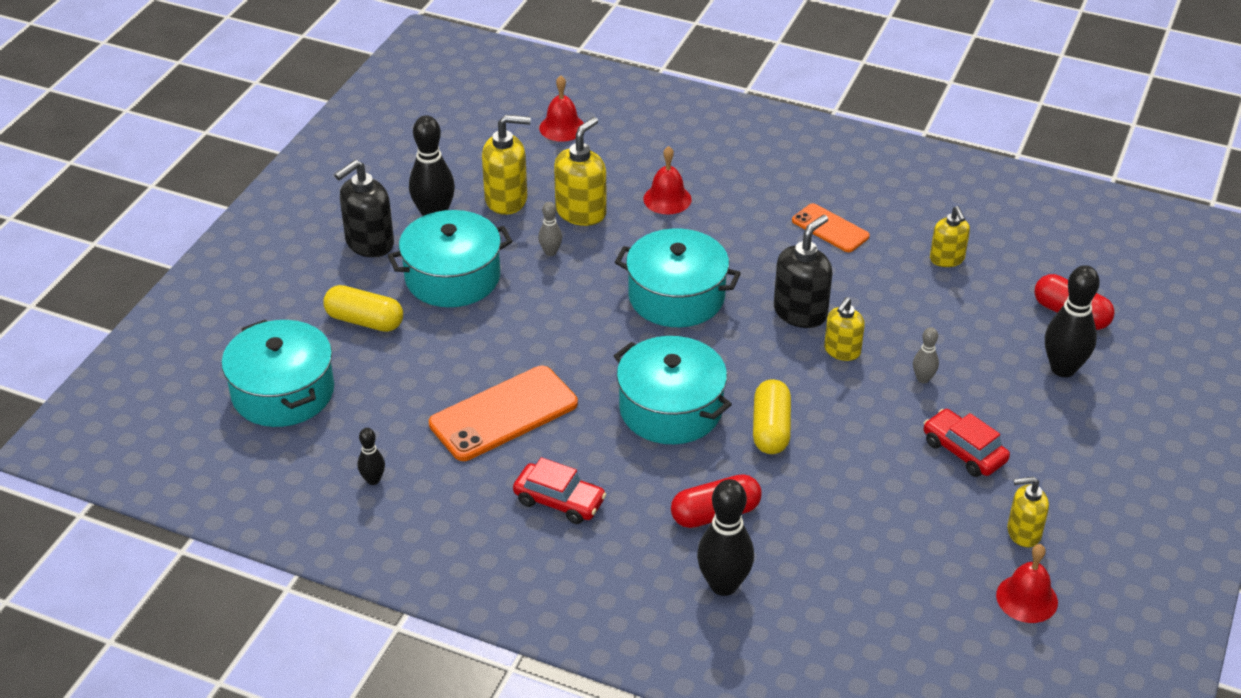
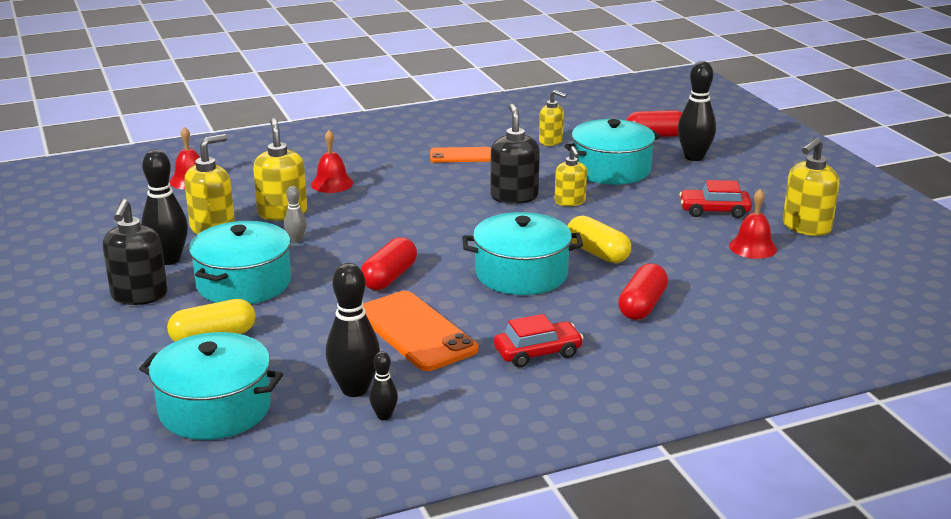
camera: 45 degrees left, 15 degrees down
(503, 414) = (415, 331): orange phone -> orange phone turned 45 degrees counterclockwise
(563, 342) = (389, 277): none -> red capsule
(676, 296) = (424, 223): turquoise pot -> turquoise pot (611, 169)
(723, 585) = (711, 334): black bowling pin -> black bowling pin (354, 389)
(923, 379) = (635, 193): grey bowling pin -> none
(1023, 532) = (806, 227): yellow soap dispenser -> yellow soap dispenser, size x1.54
(1027, 598) = (861, 251): red bell -> red bell (753, 247)

